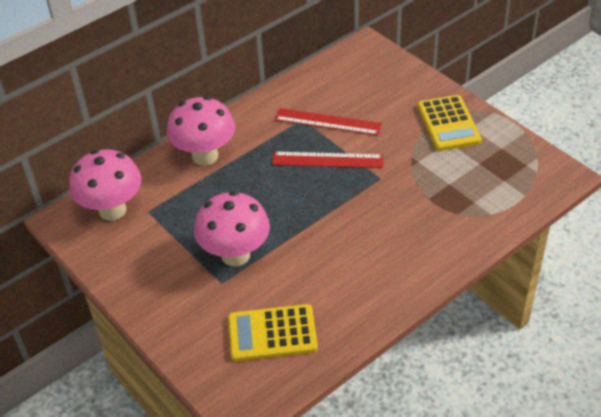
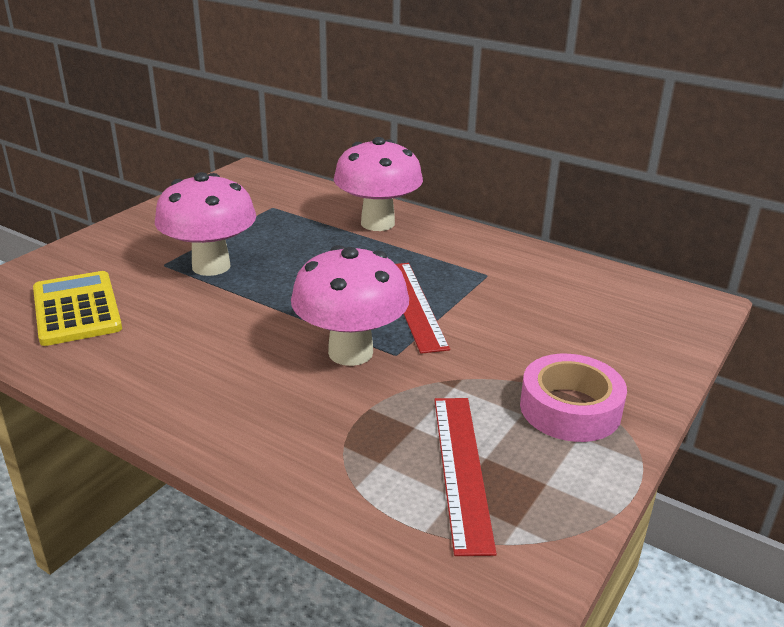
camera: 70 degrees right, 15 degrees down
(112, 210) = (268, 190): pink mushroom -> pink mushroom (350, 352)
(328, 122) = (495, 294): red ruler -> red ruler (461, 469)
(448, 123) = (570, 408): yellow calculator -> pink tape

